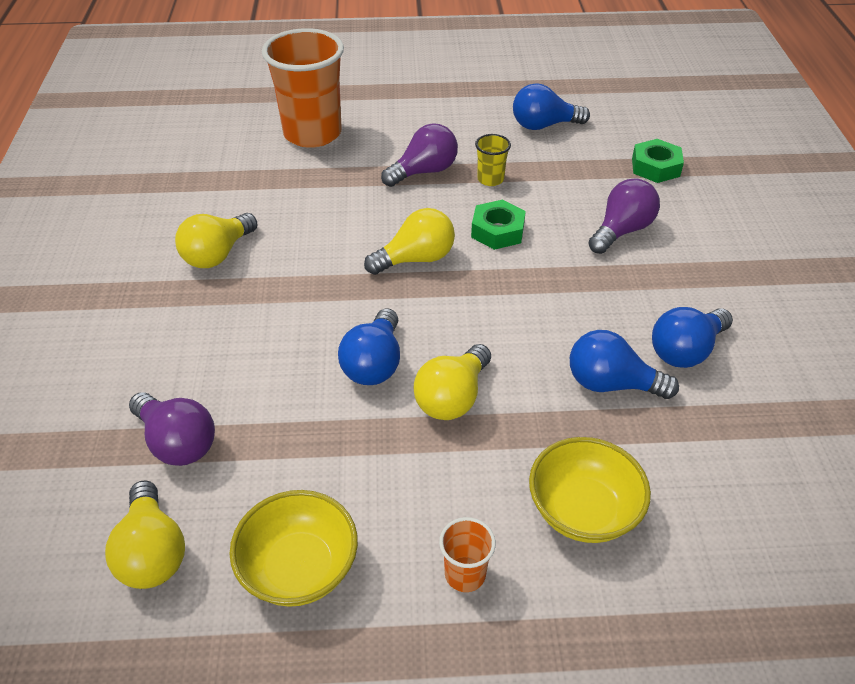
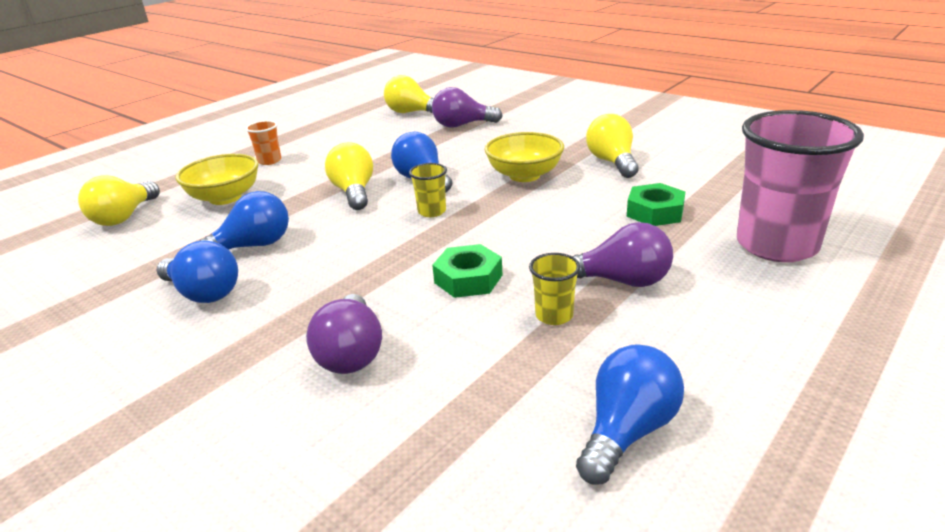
camera: 135 degrees right, 15 degrees down
(299, 568) = (347, 133): yellow bowl -> yellow bowl (524, 175)
(312, 133) = (776, 245): orange cup -> pink cup
(416, 259) = (494, 227): yellow light bulb -> yellow light bulb (124, 217)
(424, 171) = (621, 281): purple light bulb -> purple light bulb turned 90 degrees counterclockwise
(430, 311) = (432, 211): none -> yellow cup
(655, 167) = (394, 477): green nut -> green nut (655, 212)
(686, 351) = (204, 293): blue light bulb -> blue light bulb turned 120 degrees clockwise

